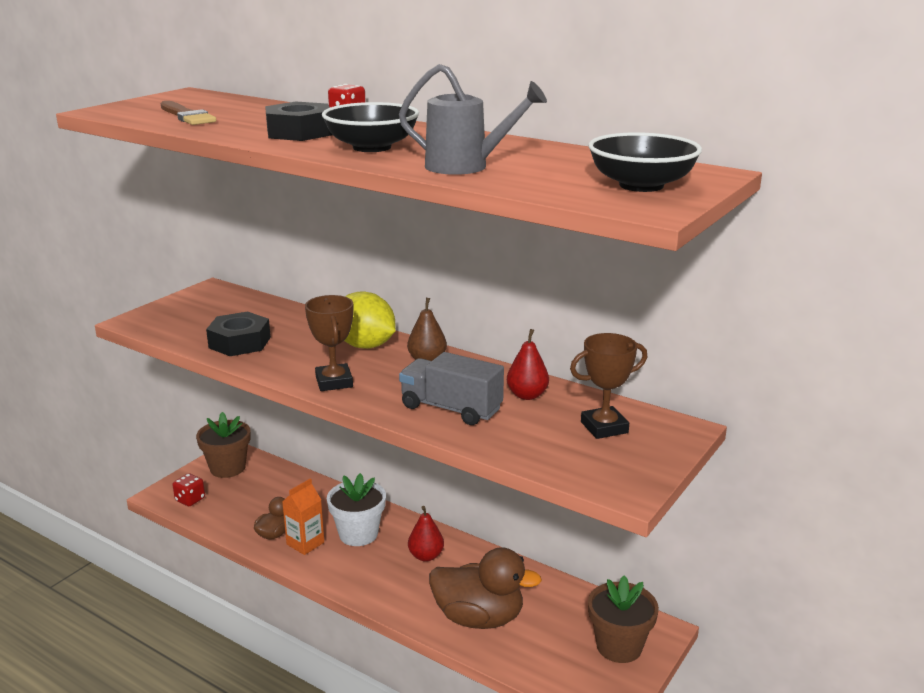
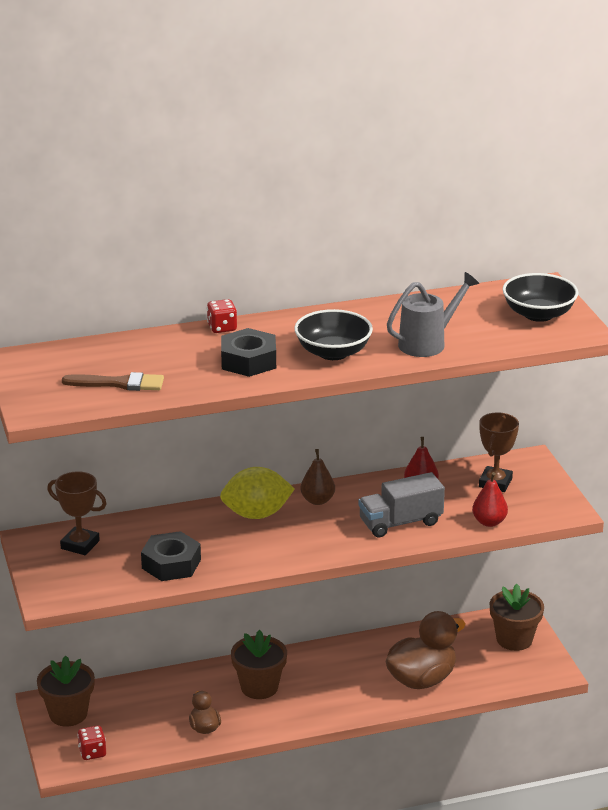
camera: 50 degrees left, 5 degrees up
(305, 543) = (237, 717): orange carton -> none
(334, 382) = (299, 550): brown trophy -> brown trophy (80, 545)
(358, 534) = (259, 687): white flower pot -> brown flower pot
(426, 556) = (327, 669): red pear -> red pear (489, 522)

